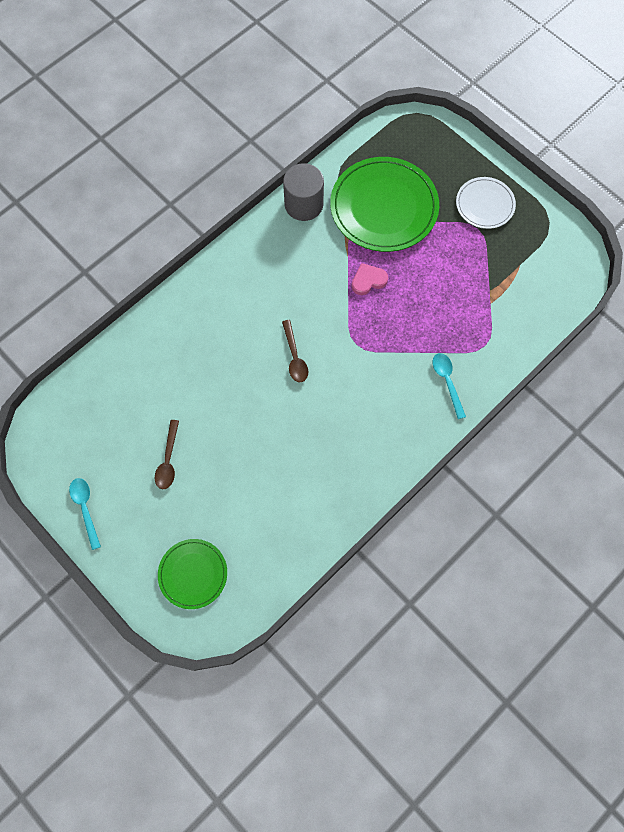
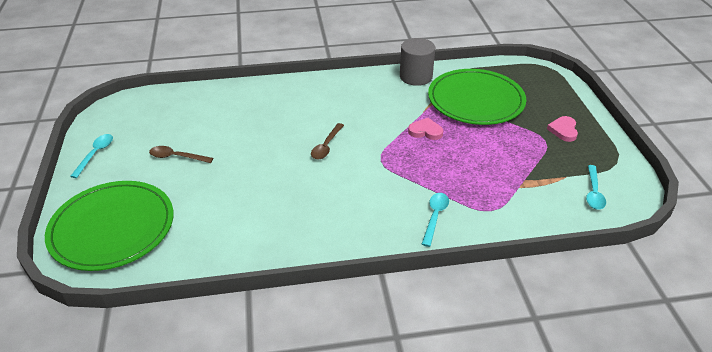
camera: 35 degrees right, 30 degrees down
(168, 460) = (176, 157): brown spoon -> brown spoon turned 60 degrees clockwise
(193, 574) = (112, 228): green plate -> green plate, size x1.82
(485, 204) = (563, 130): white plate -> pink heart
(550, 272) = (593, 192): none -> turquoise spoon

